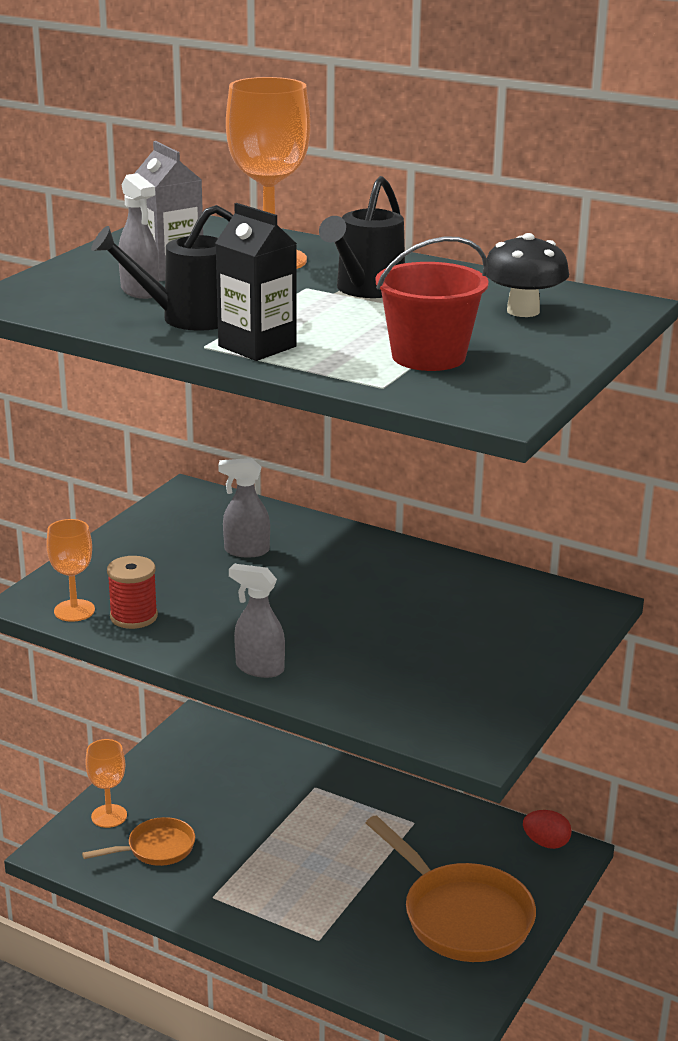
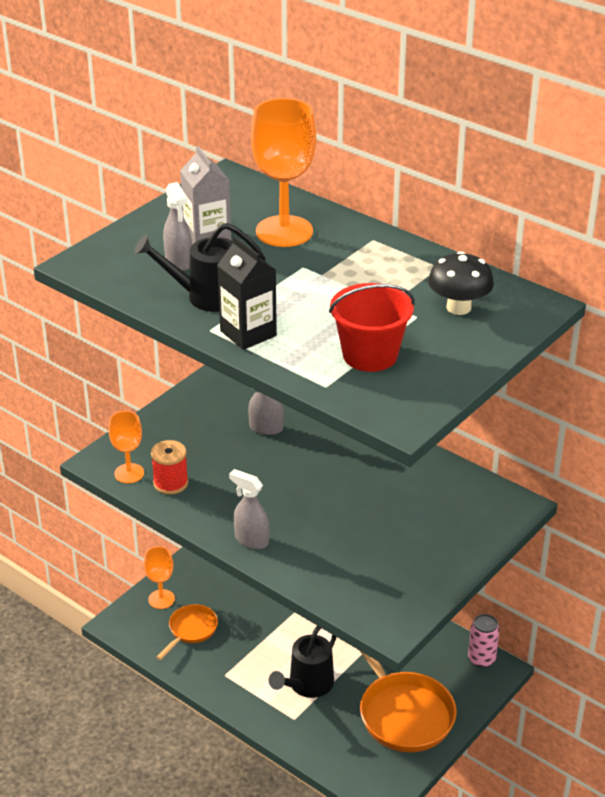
camera: 10 degrees right, 10 degrees up
(156, 849) = (191, 630): orange pan -> orange pan turned 45 degrees counterclockwise
(366, 290) = (347, 273): black watering can -> black watering can (307, 685)
(546, 843) = (481, 659): red egg -> pink can

